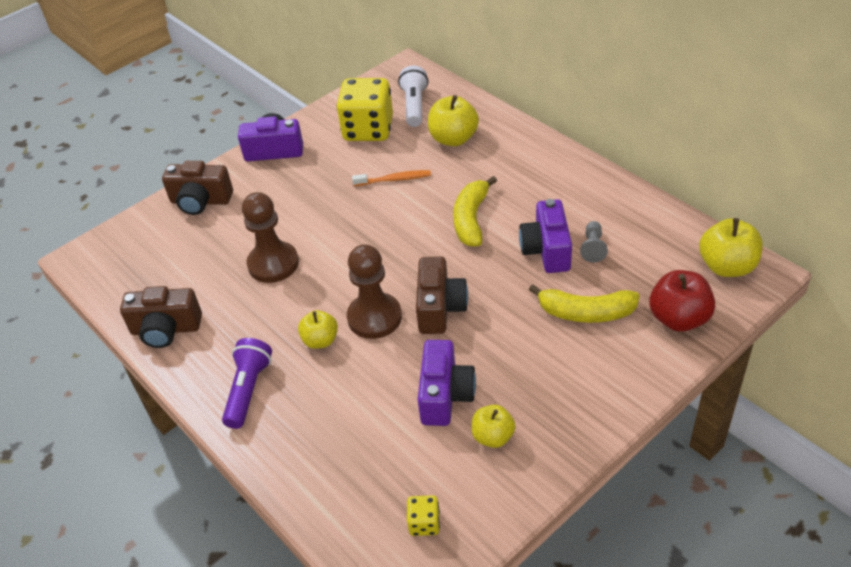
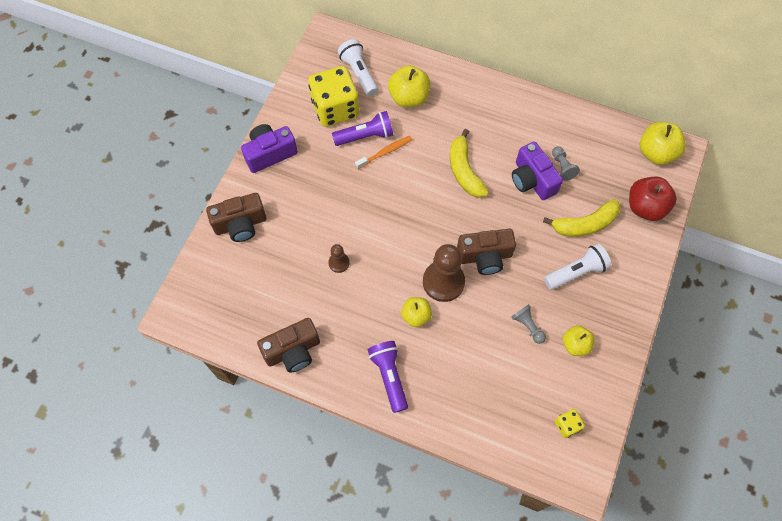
camera: 30 degrees left, 20 degrees up
(273, 264) = (339, 263): brown pawn -> brown pawn, size x0.50
(383, 160) = (365, 136): none -> purple flashlight
(440, 308) = (485, 257): brown camera -> brown camera turned 105 degrees clockwise
(445, 395) = (527, 326): purple camera -> grey pawn
(543, 359) = (576, 272): none -> white flashlight

